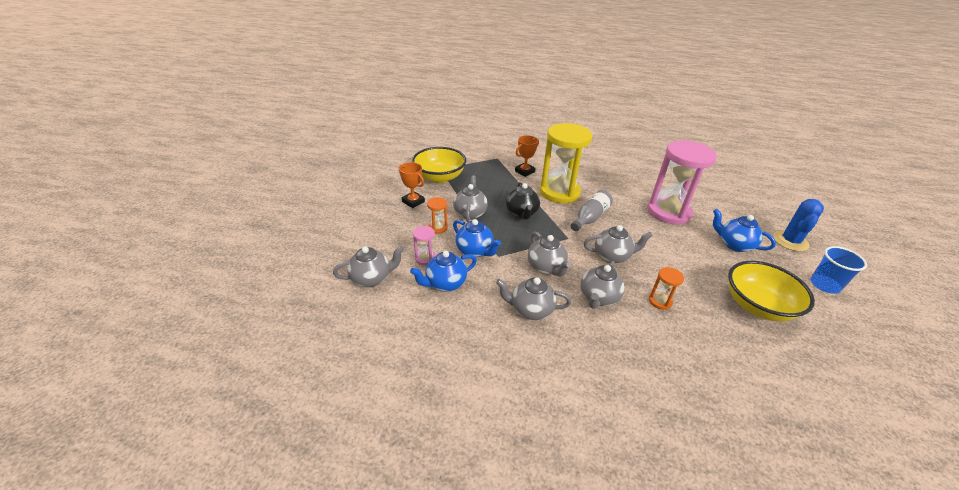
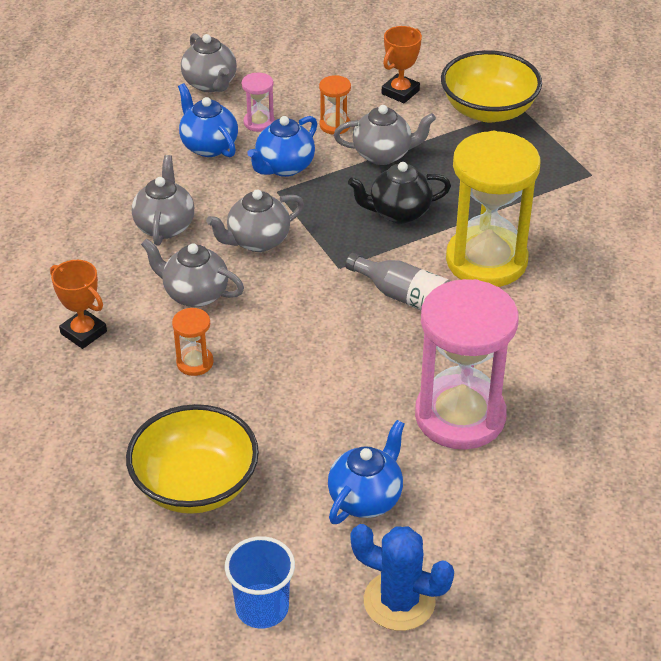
camera: 85 degrees right, 5 degrees up
(524, 171) = (550, 213): orange trophy -> orange trophy (83, 332)
(612, 256) = (298, 318): grey teapot -> none

